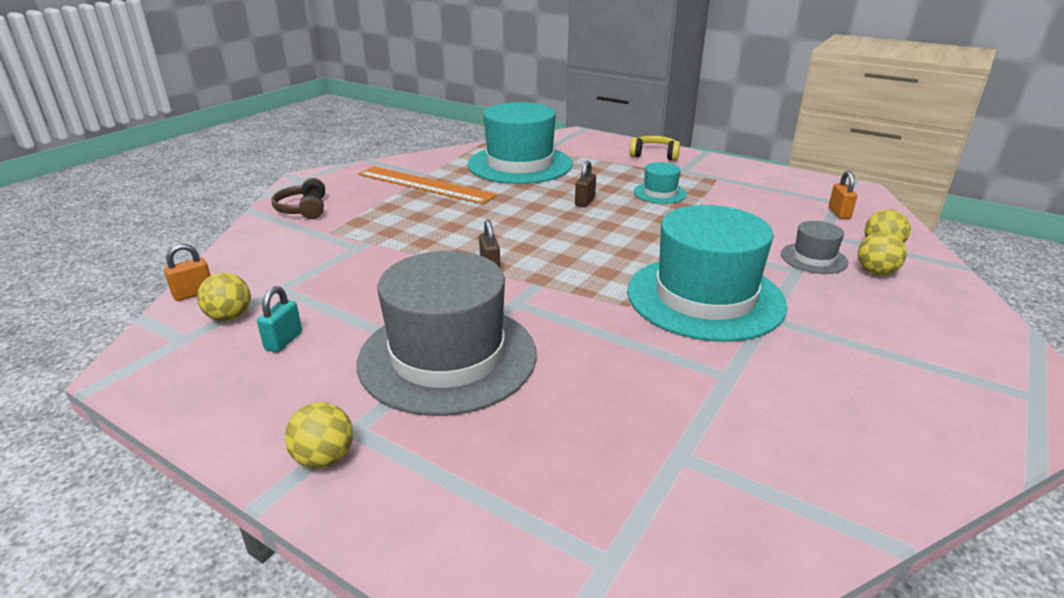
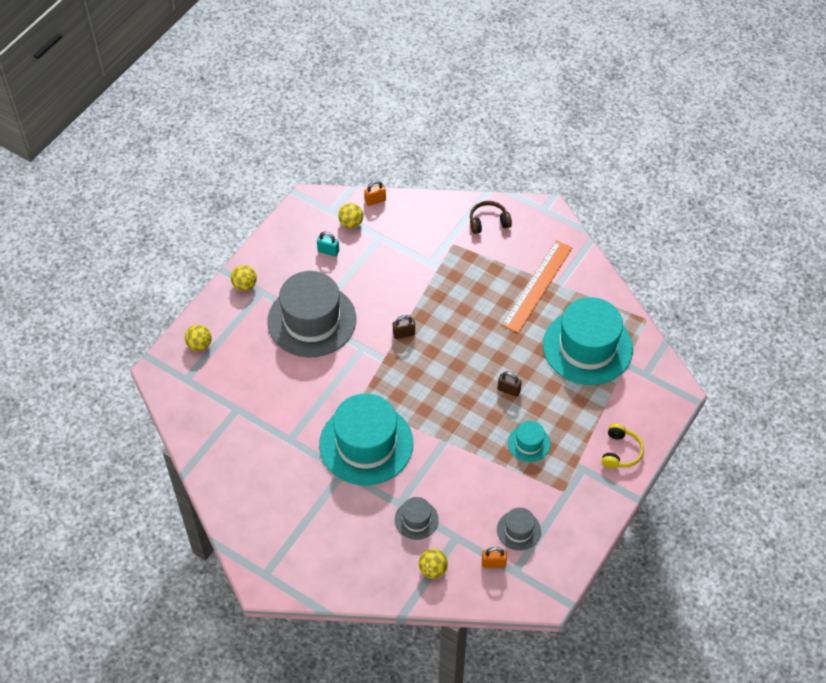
camera: 90 degrees right, 25 degrees up
(193, 293) = (375, 200): orange padlock -> orange padlock turned 75 degrees counterclockwise
(783, 200) = (518, 530): none -> grey hat
(875, 272) = (396, 551): yellow ball -> yellow ball (199, 345)

